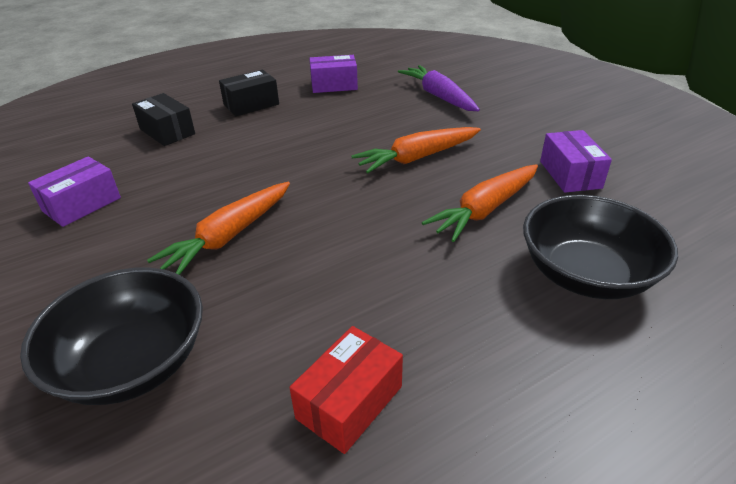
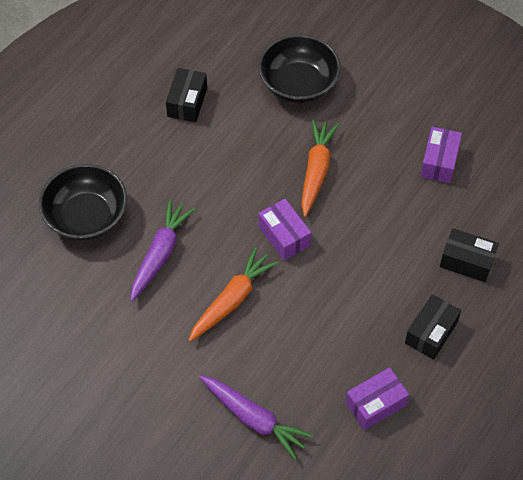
camera: 155 degrees right, 20 degrees up
(349, 402) = (187, 102): red box -> black box
(485, 210) = (160, 254): orange carrot -> purple carrot
(570, 174) = (104, 320): purple box -> purple box (284, 236)

